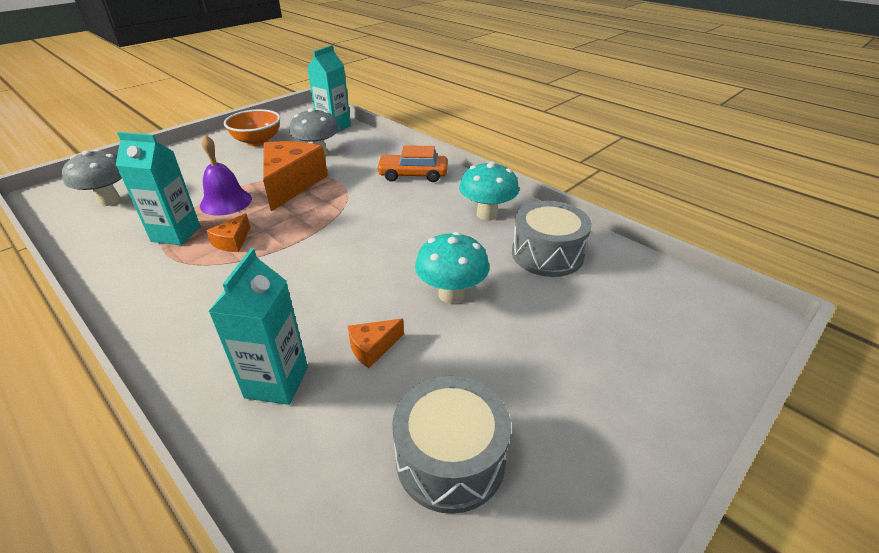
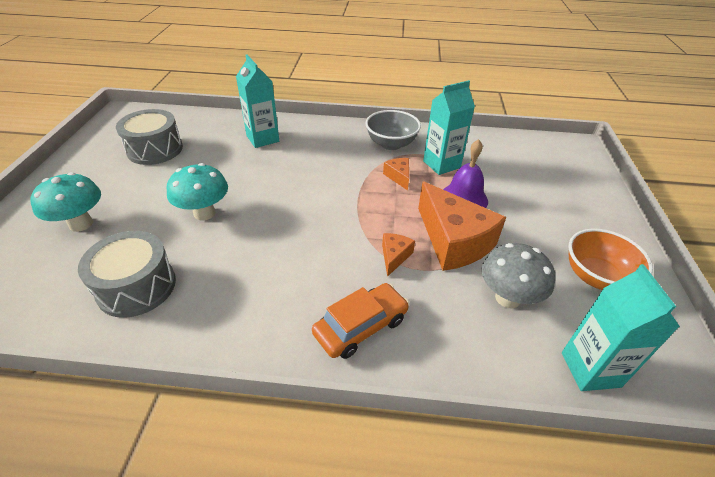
camera: 140 degrees right, 5 degrees up
(109, 200) = (533, 160): grey mushroom -> none
(163, 281) = (391, 144): none -> grey bowl
(373, 348) = (229, 167): orange cheese -> orange cheese (394, 256)
(487, 214) = (225, 308): turquoise mushroom -> turquoise mushroom (81, 224)

